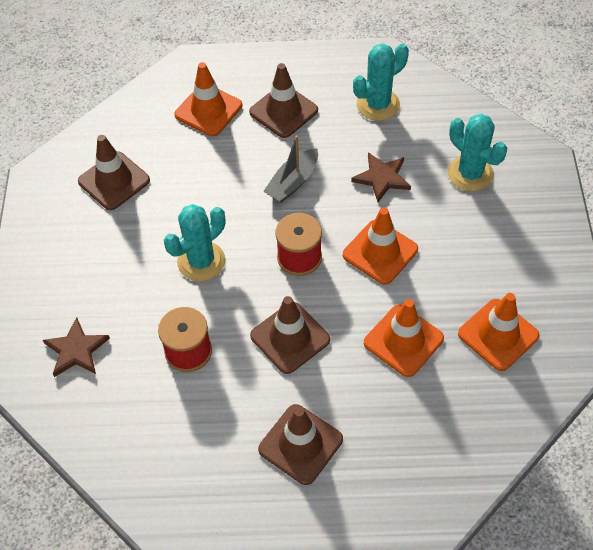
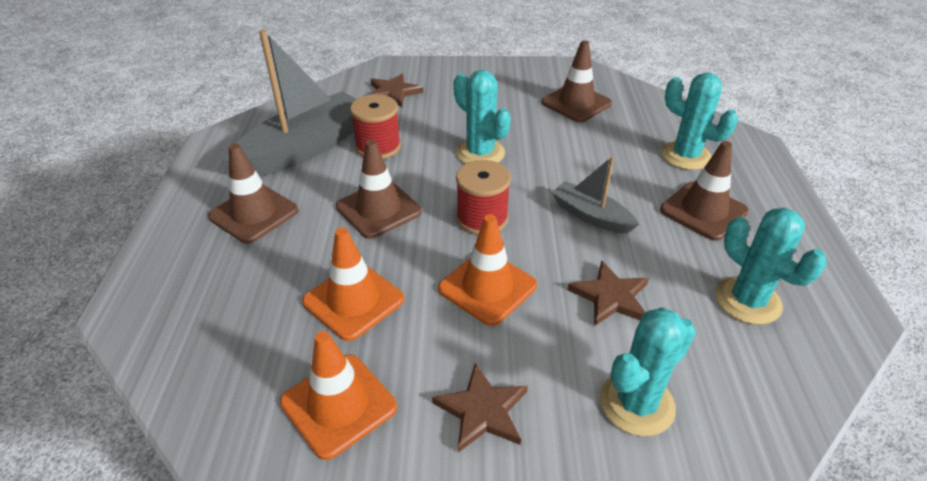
camera: 90 degrees right, 15 degrees down
(189, 423) = (304, 148): none -> grey boat
(208, 110) = (685, 156): orange traffic cone -> turquoise cactus
(489, 253) = (482, 411): none -> brown star

